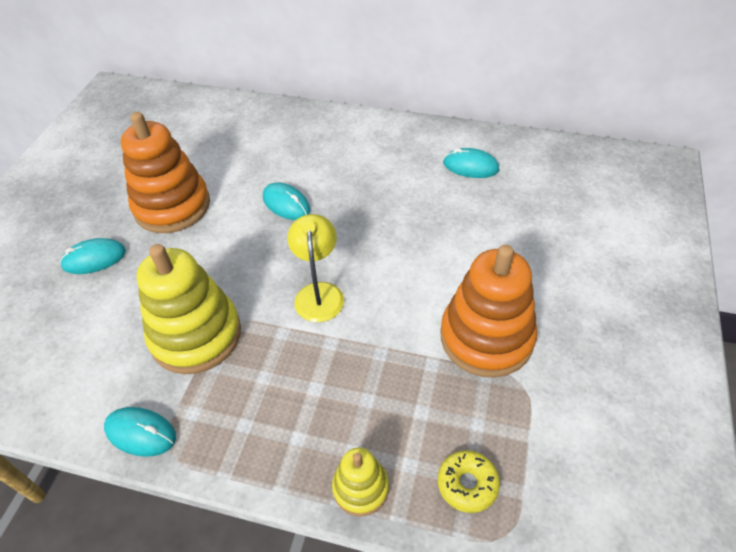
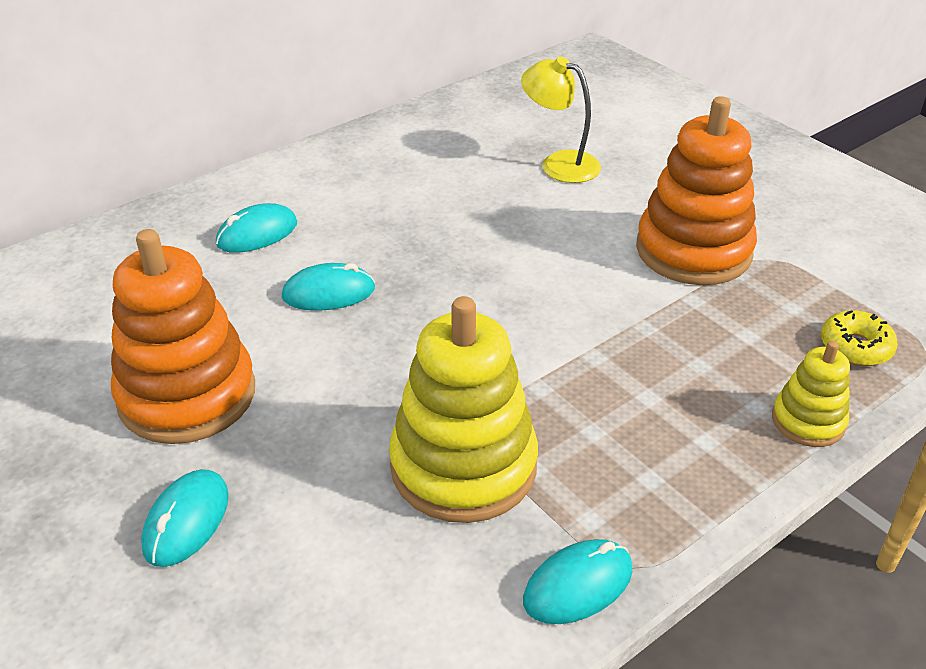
camera: 55 degrees left, 10 degrees down
(319, 293) = (509, 332): yellow lamp -> yellow lamp (559, 163)
(470, 166) = (450, 145): turquoise mouse -> turquoise mouse (257, 234)

